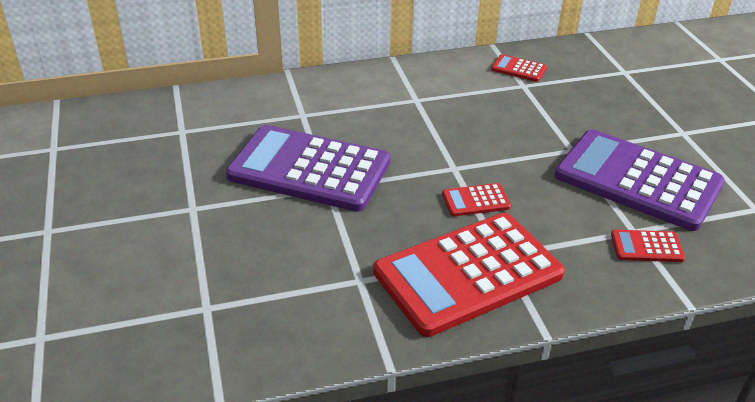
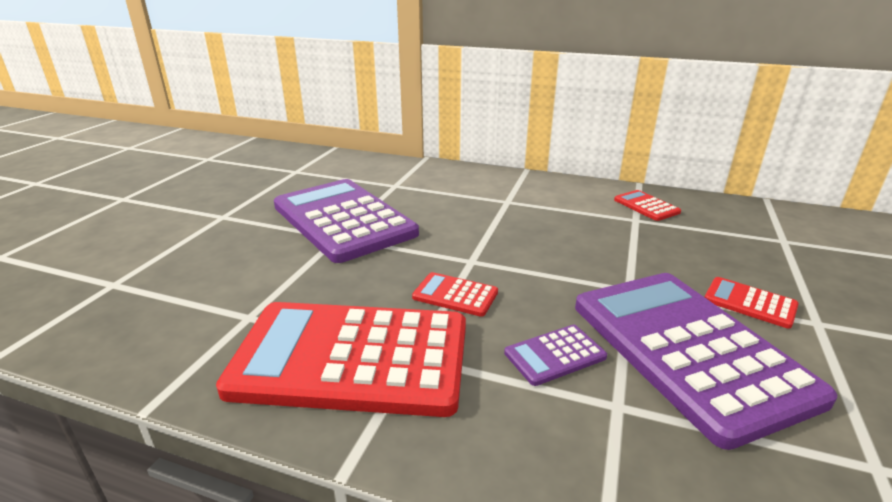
camera: 35 degrees right, 10 degrees down
(576, 216) = (555, 355): none -> purple calculator
(646, 247) = (616, 434): red calculator -> red calculator (749, 303)

